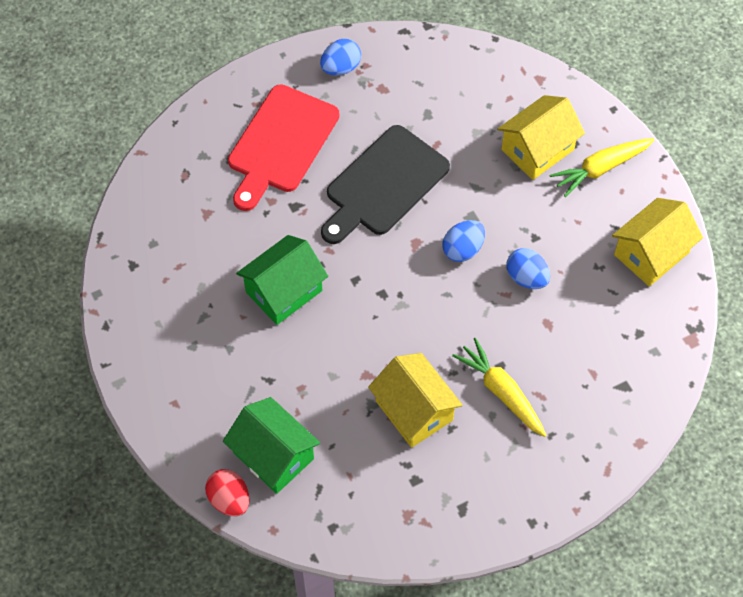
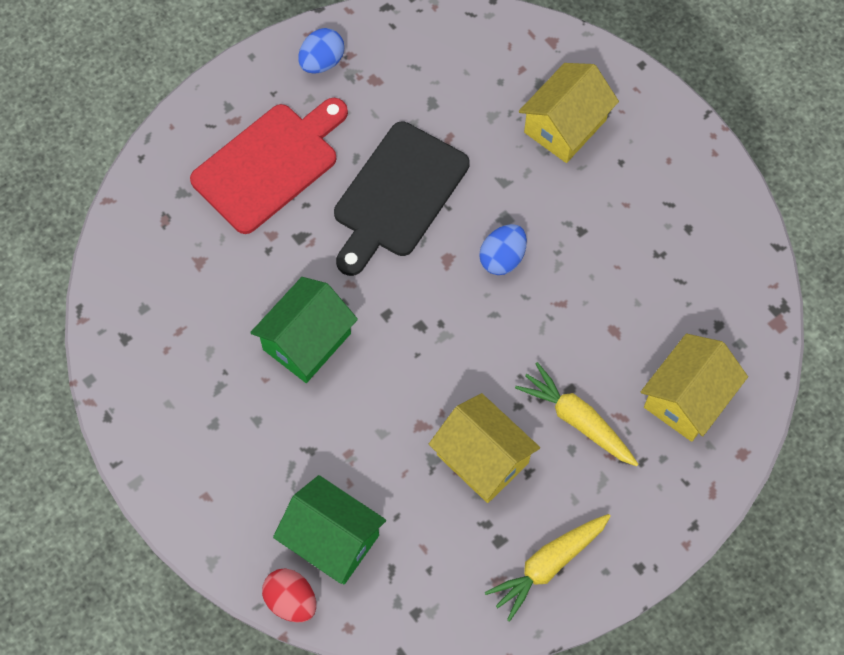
camera: 10 degrees left, 5 degrees up
(281, 143) = (270, 164): red cutting board -> red cutting board turned 150 degrees counterclockwise
(526, 278) = (580, 280): blue egg -> none
(600, 169) = (640, 138): yellow carrot -> yellow carrot (548, 565)
(651, 253) = (715, 229): yellow house -> yellow house (687, 398)

